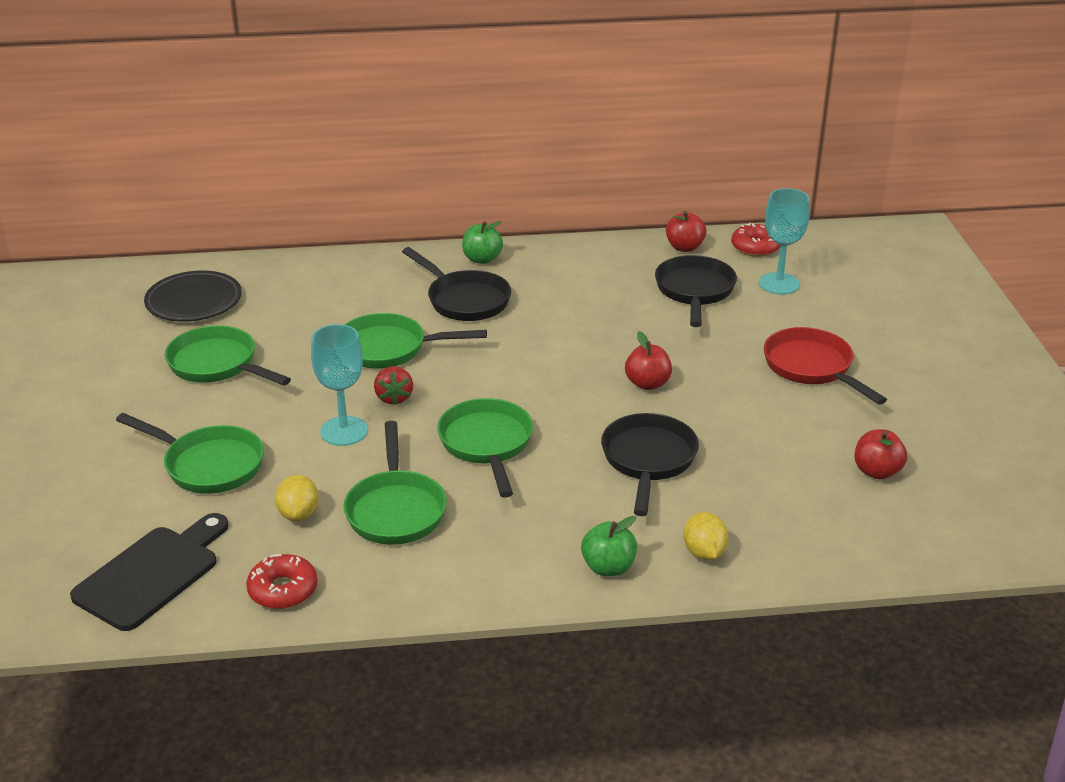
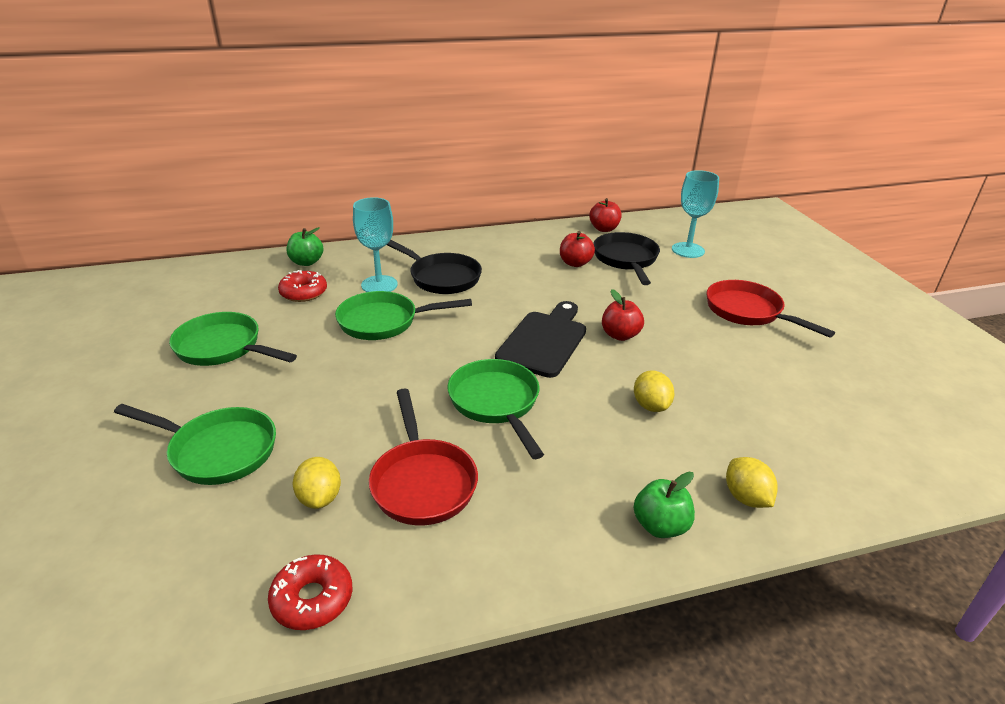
camera: 10 degrees left, 0 degrees up
(152, 574) = (152, 596): black cutting board -> black cutting board (544, 341)
(194, 301) = (199, 294): black plate -> none
(344, 431) = (355, 402): turquoise goblet -> turquoise goblet (379, 285)
(394, 398) = (397, 365): red strawberry -> none
(395, 509) = (422, 482): green pan -> red pan
(482, 259) = (447, 246): green apple -> green apple (306, 262)
(648, 461) = (651, 406): black pan -> yellow lemon
(755, 247) = (657, 226): red donut -> red donut (303, 293)
(877, 471) = (853, 397): red apple -> red apple (575, 263)

